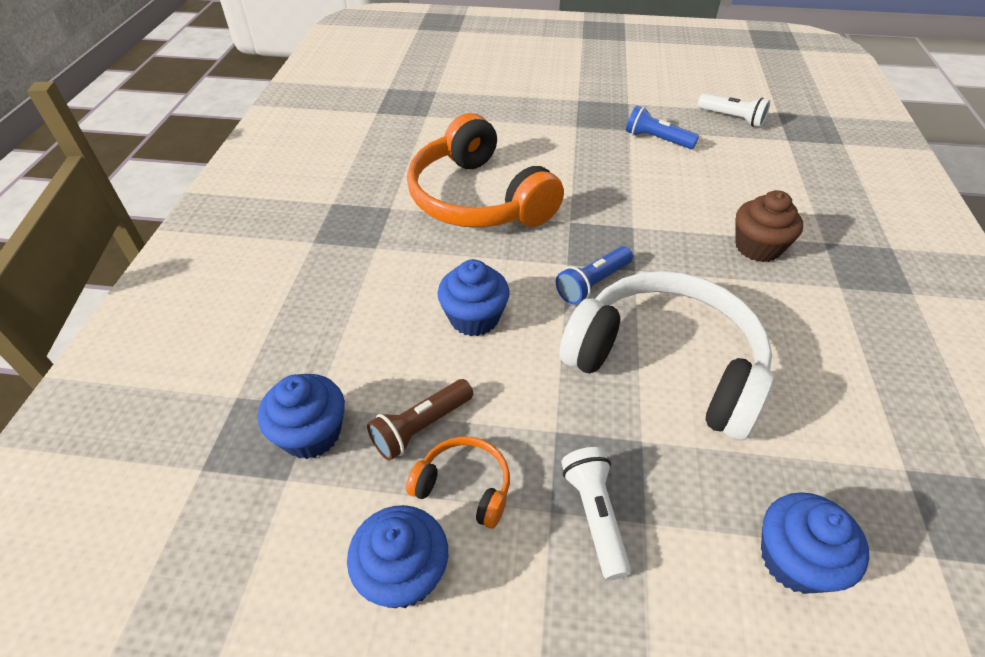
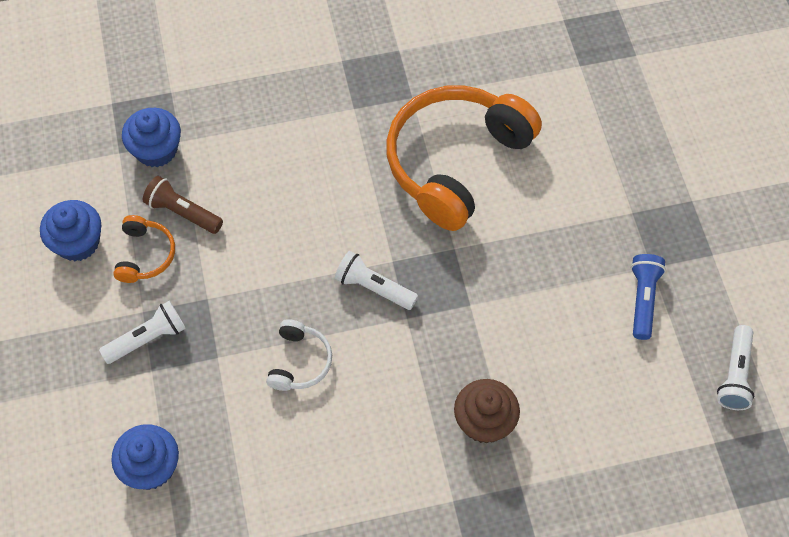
camera: 70 degrees right, 15 degrees up
(474, 318) = (298, 210): blue cupcake -> none
(593, 283) = (374, 287): blue flashlight -> white flashlight
(666, 363) = (300, 362): white headphones -> white headphones, size x0.44

